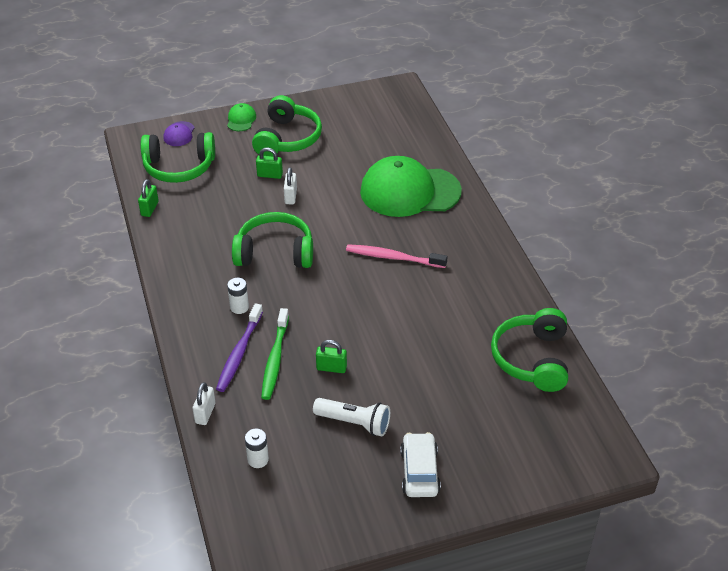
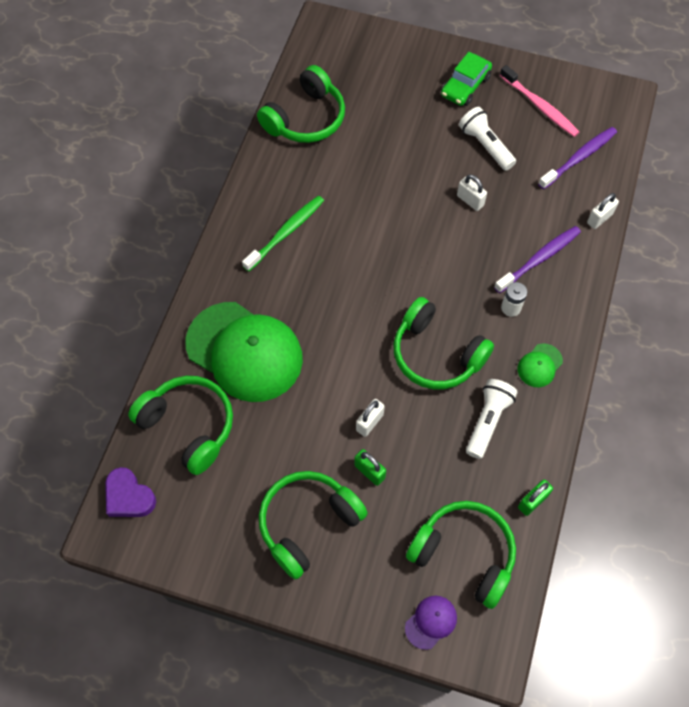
camera: 145 degrees left, 20 degrees up
(209, 234) = (487, 421): none -> white flashlight
(241, 119) = (338, 600): green cap -> green cap (539, 365)
(258, 459) = (578, 158): white battery -> purple toothbrush
(275, 359) = (511, 235): green toothbrush -> green toothbrush (285, 233)
(331, 368) = (470, 200): green padlock -> white padlock
(394, 257) = (329, 279): pink toothbrush -> pink toothbrush (539, 106)
(404, 104) = (129, 496): none -> purple heart
(404, 144) = (189, 426): none -> green headphones
(419, 471) = (465, 86): white car -> green car

